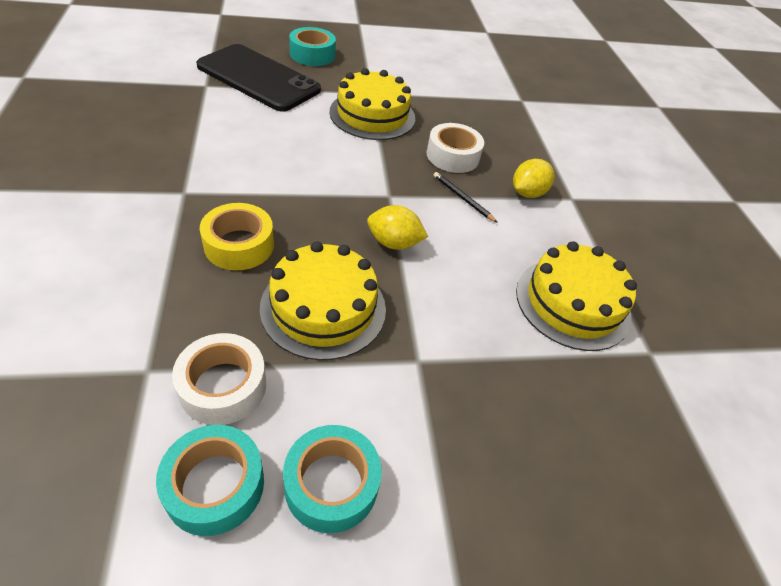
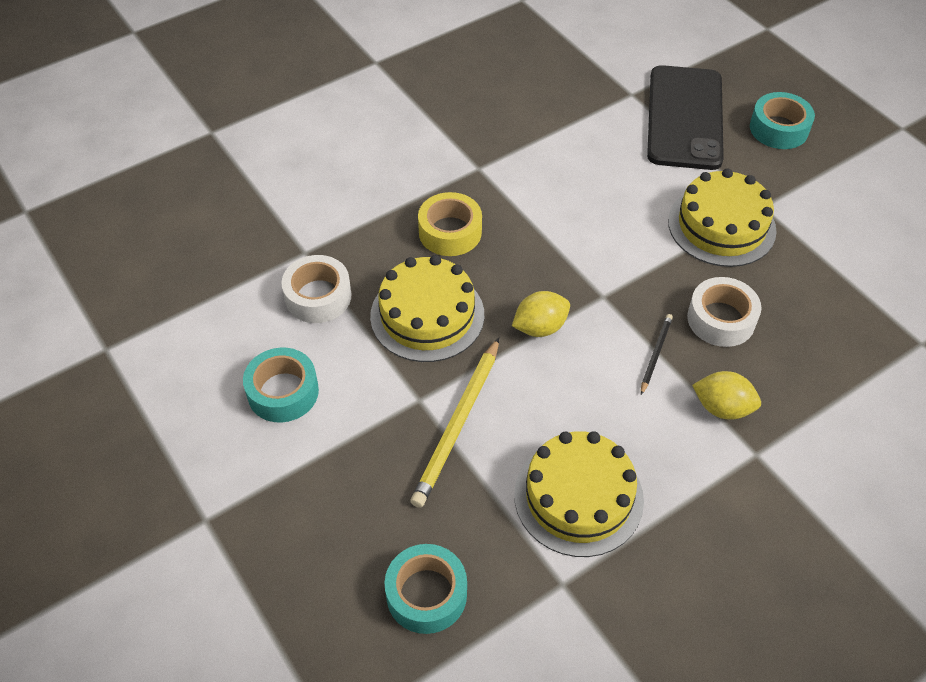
camera: 70 degrees right, 5 degrees up
(215, 485) = (248, 333): turquoise tape -> turquoise tape (426, 594)
(394, 243) = (540, 327): yellow lemon -> yellow lemon turned 75 degrees clockwise
(463, 345) = (458, 424): none -> yellow pencil

